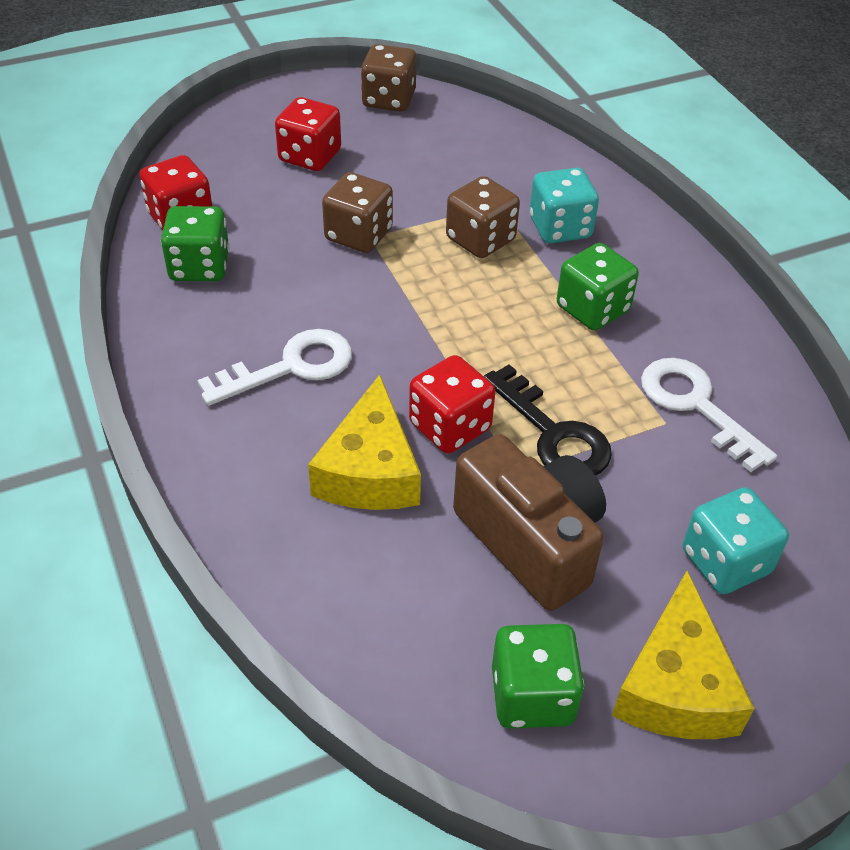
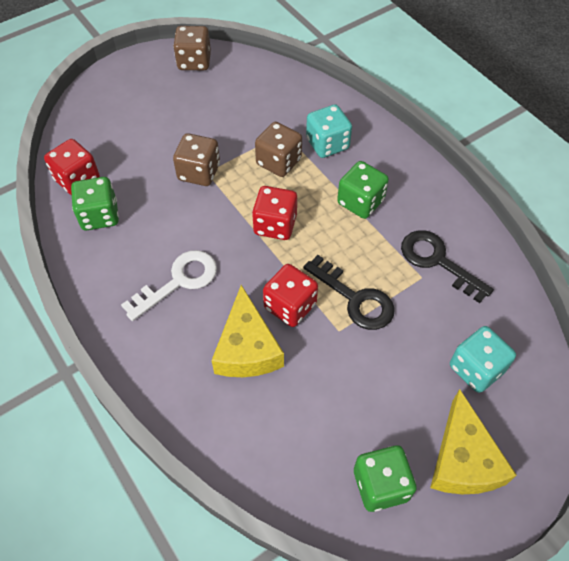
camera: 10 degrees left, 10 degrees up
(310, 156) = (152, 116): red dice -> red dice (275, 225)
(531, 541) = (358, 378): brown camera -> none
(695, 405) = (437, 261): white key -> black key

